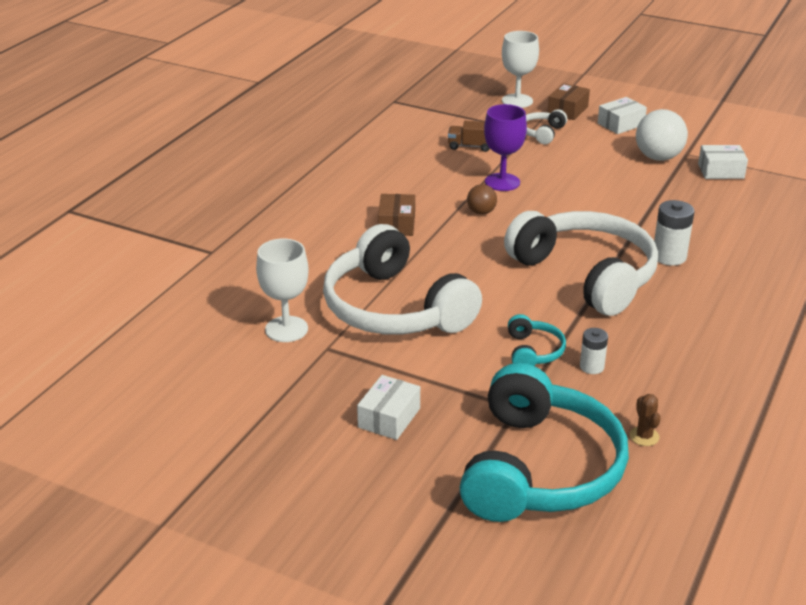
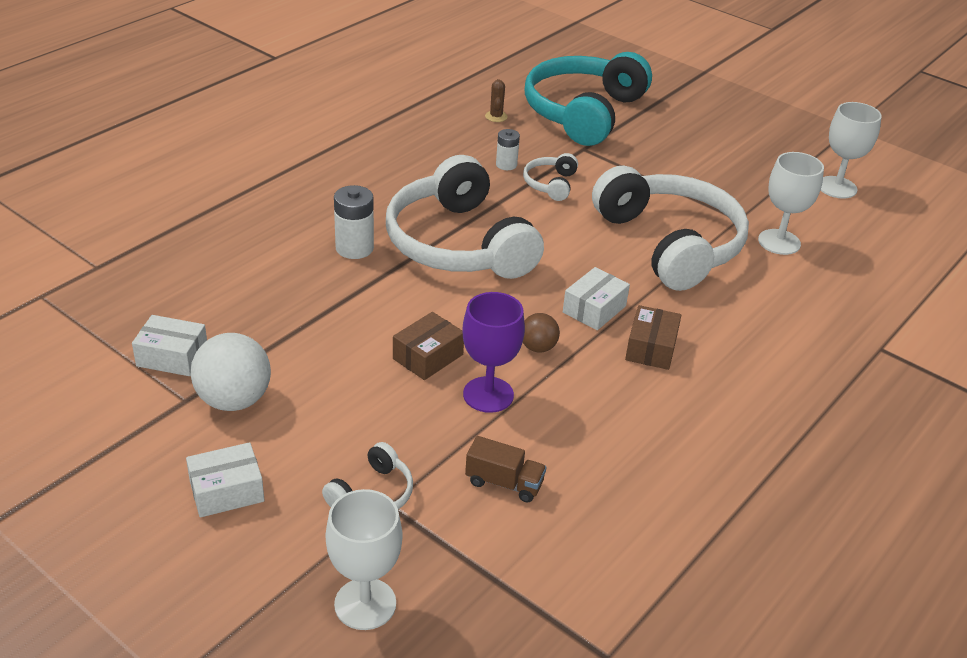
camera: 170 degrees left, 5 degrees up
(209, 410) = (837, 187): none -> white goblet
(389, 418) = (688, 158): white box -> white box (594, 309)
(533, 351) = (550, 184): turquoise headphones -> white headphones
(567, 110) = (289, 552): brown box -> brown box (428, 357)

